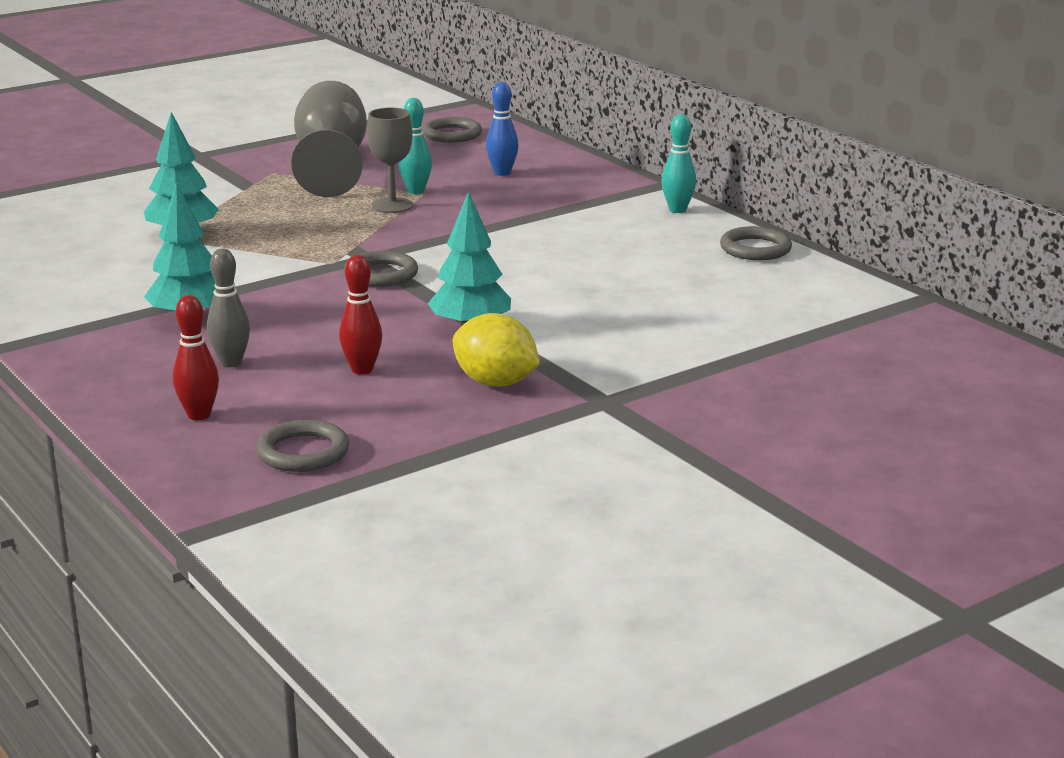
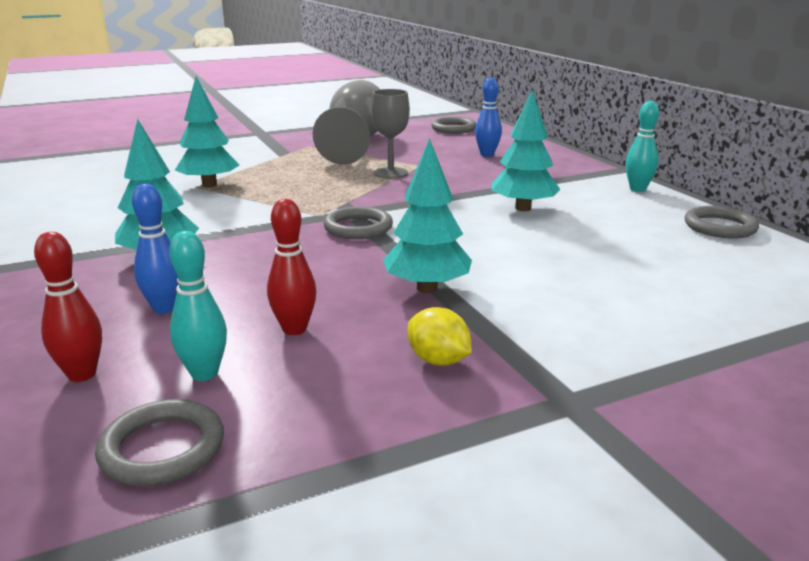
camera: 10 degrees right, 0 degrees up
(231, 362) = (164, 308): grey bowling pin -> blue bowling pin
(416, 191) = (413, 164): turquoise bowling pin -> turquoise bowling pin (204, 373)
(495, 383) = (438, 360): yellow lemon -> yellow lemon, size x0.66
(553, 241) = (523, 208): none -> turquoise tree

